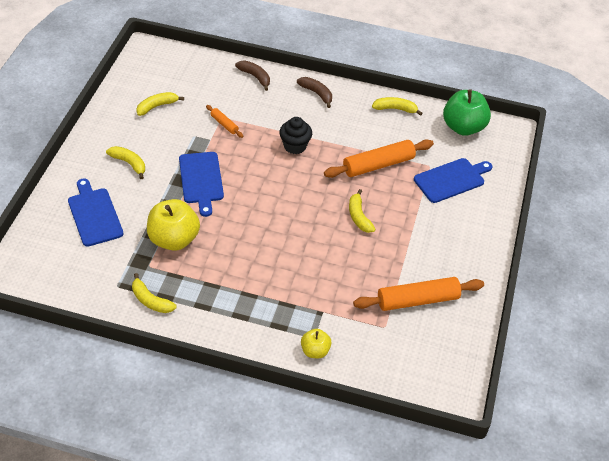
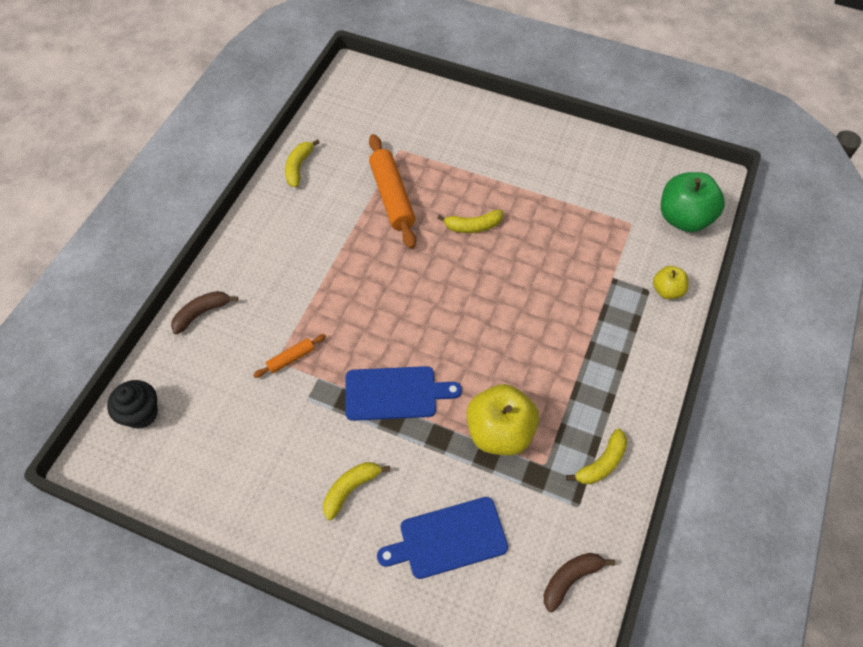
camera: 80 degrees left, 10 degrees up
(157, 106) = (235, 447): yellow banana -> none
(295, 146) = (347, 279): black cupcake -> black cupcake (141, 414)
(317, 94) = (253, 244): brown banana -> brown banana (570, 579)
(418, 300) = (594, 190): orange rolling pin -> none
(451, 180) = (423, 134): blue cutting board -> none
(463, 127) = (342, 110): green apple -> green apple (684, 218)

